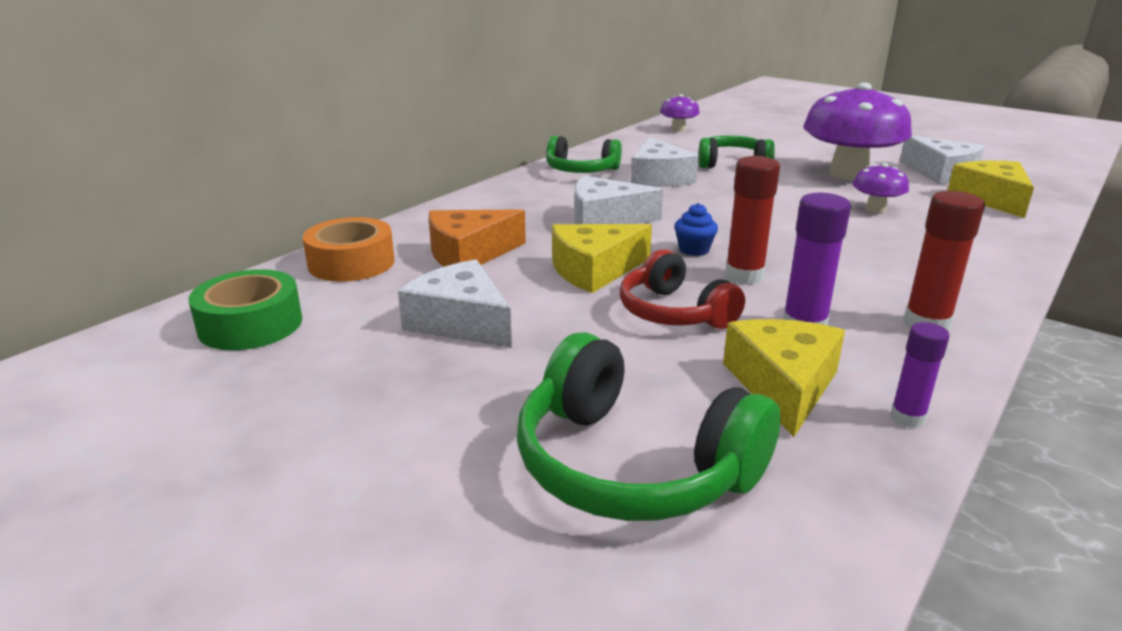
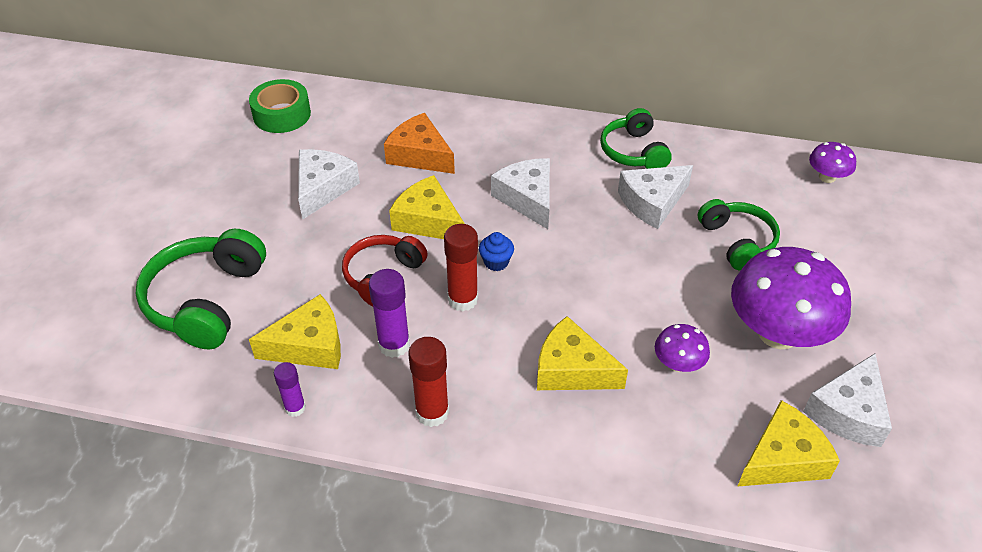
camera: 65 degrees right, 20 degrees up
(351, 263) = (376, 113): orange tape -> none
(872, 247) = (571, 369): none -> yellow cheese

